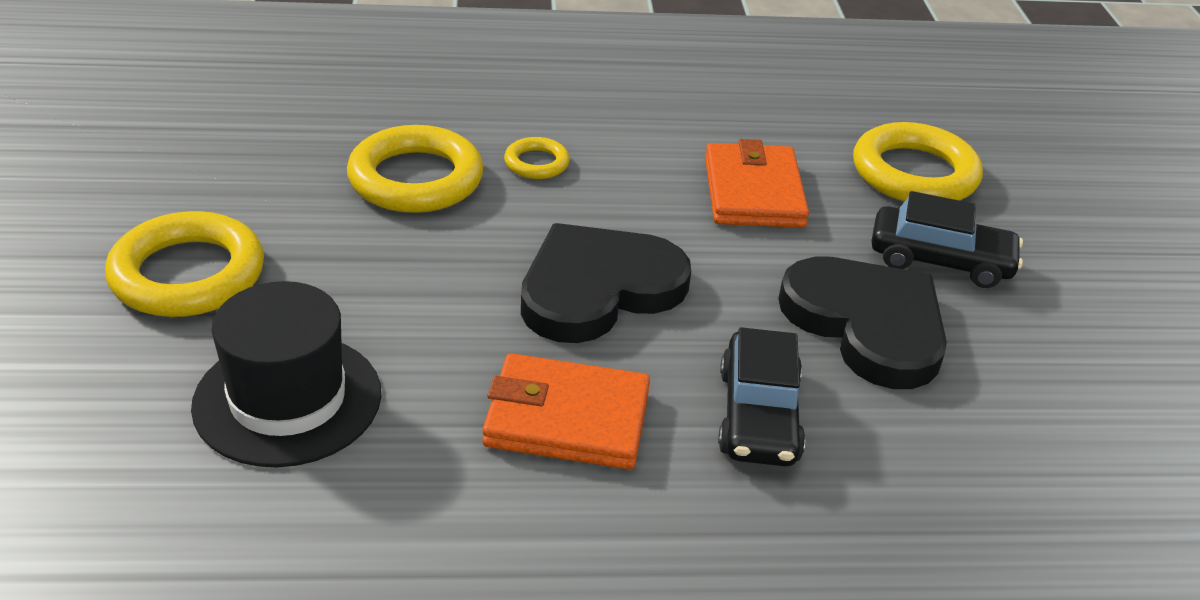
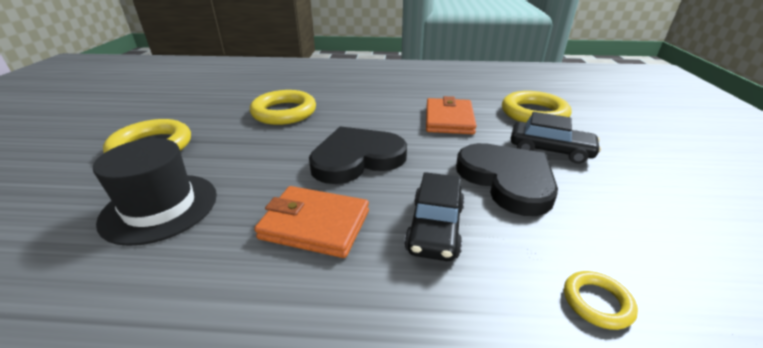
camera: 10 degrees right, 5 degrees down
(536, 163) = (344, 107): yellow ring -> yellow ring (597, 302)

